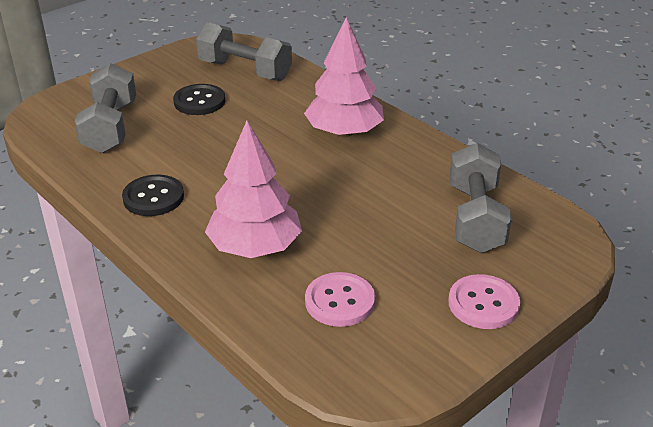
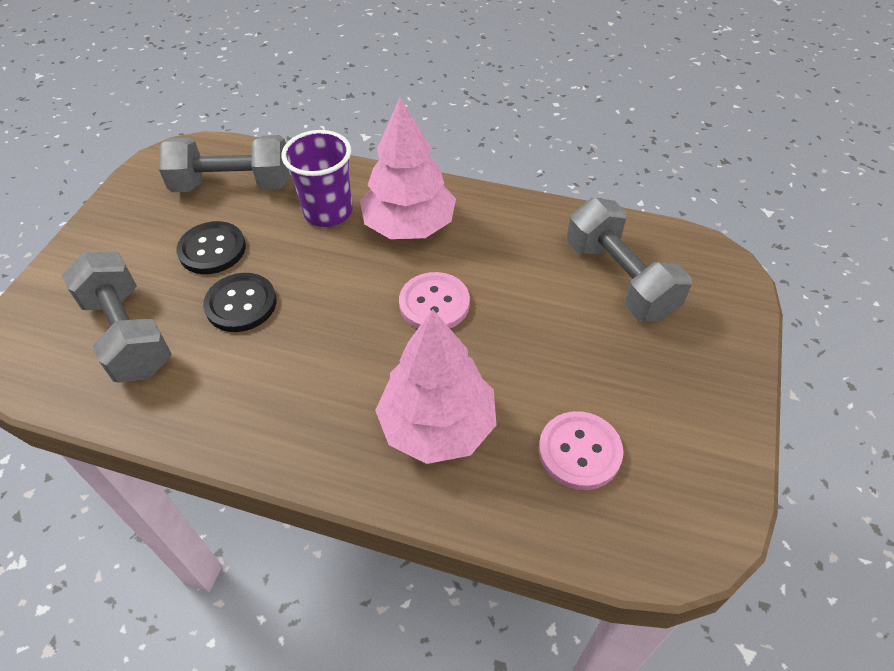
camera: 30 degrees left, 15 degrees up
(153, 197) = (265, 413): black button -> black button (241, 304)
(294, 106) = (328, 212): none -> purple cup
(483, 304) = (708, 381): pink button -> pink button (434, 303)

